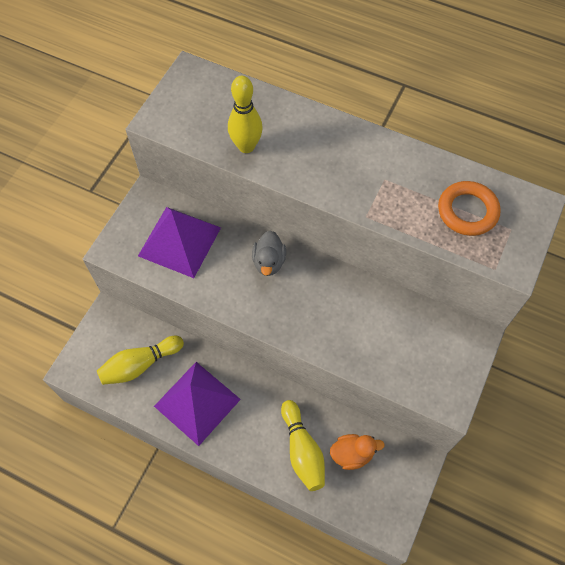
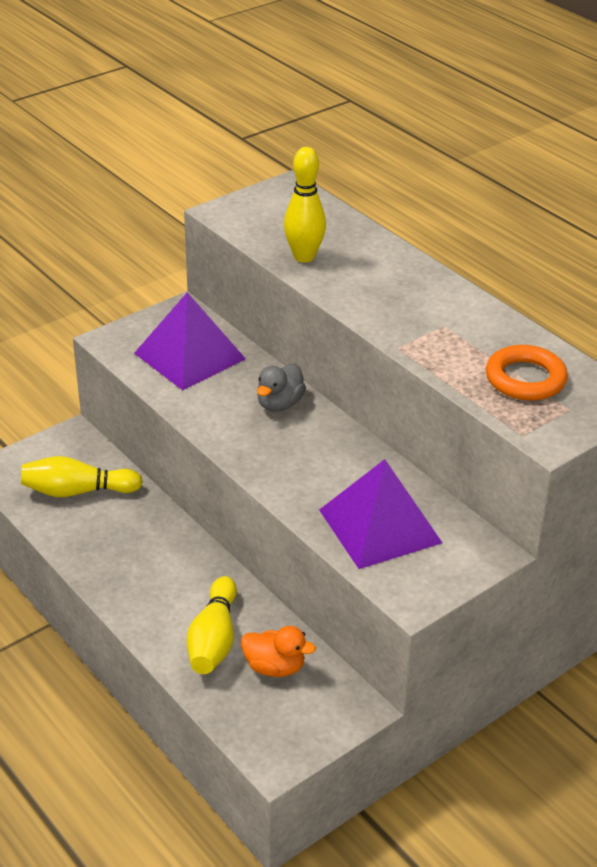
camera: 25 degrees right, 25 degrees down
(197, 402) = (118, 548): purple pyramid -> purple pyramid (380, 526)

